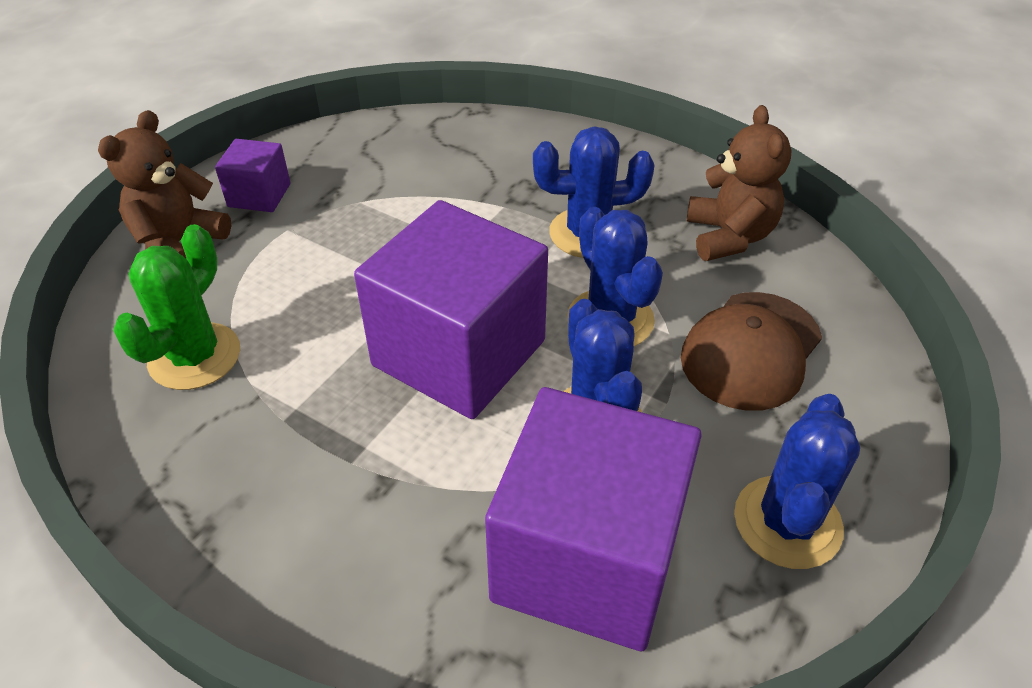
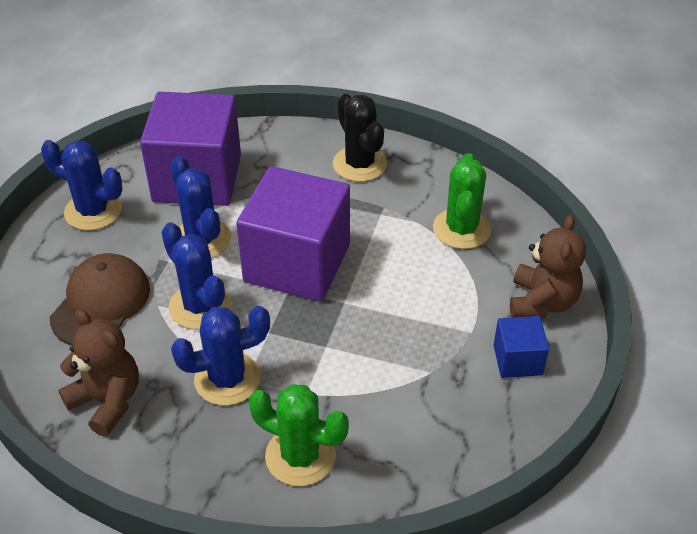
camera: 165 degrees right, 0 degrees up
(259, 195) = (517, 360): purple cube -> blue cube
(271, 521) = (359, 164): none -> black cactus
(527, 160) = (300, 456): none -> green cactus
(729, 236) = (107, 401): brown teddy bear -> brown teddy bear turned 150 degrees clockwise
(787, 522) = (93, 211): blue cactus -> blue cactus turned 75 degrees counterclockwise

